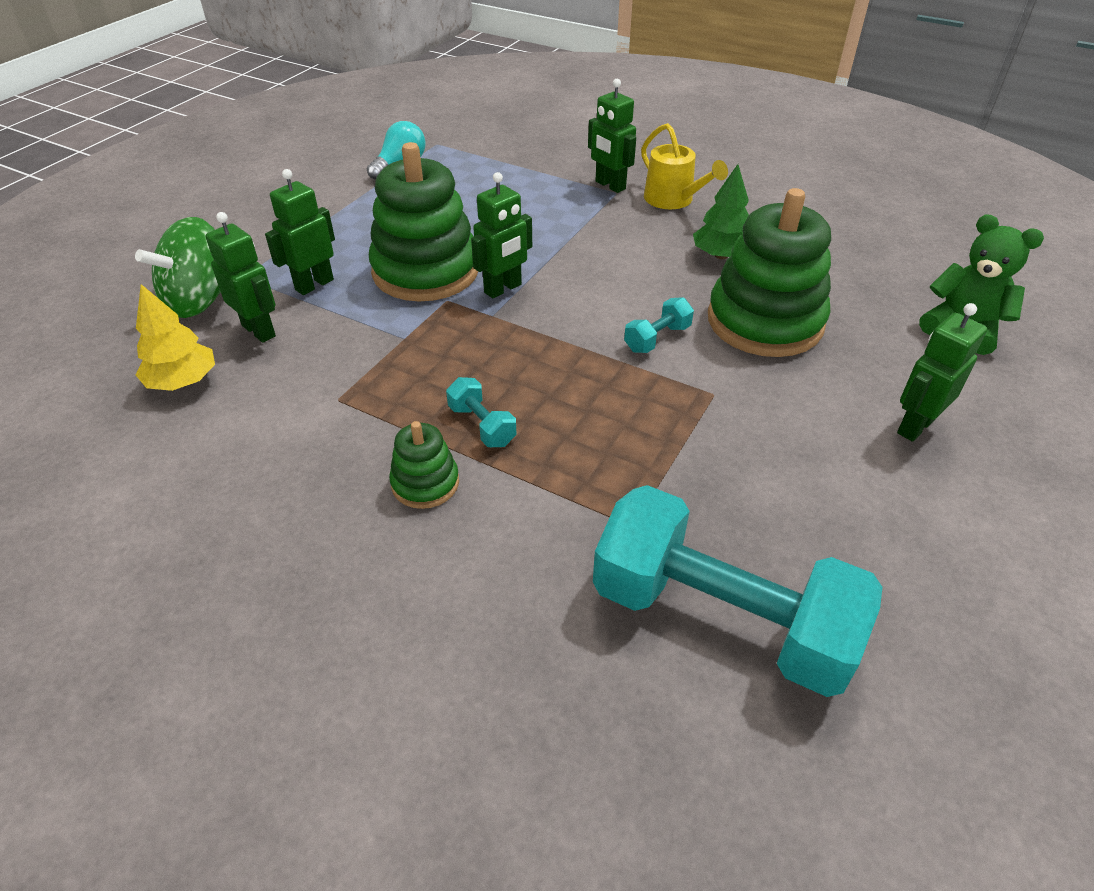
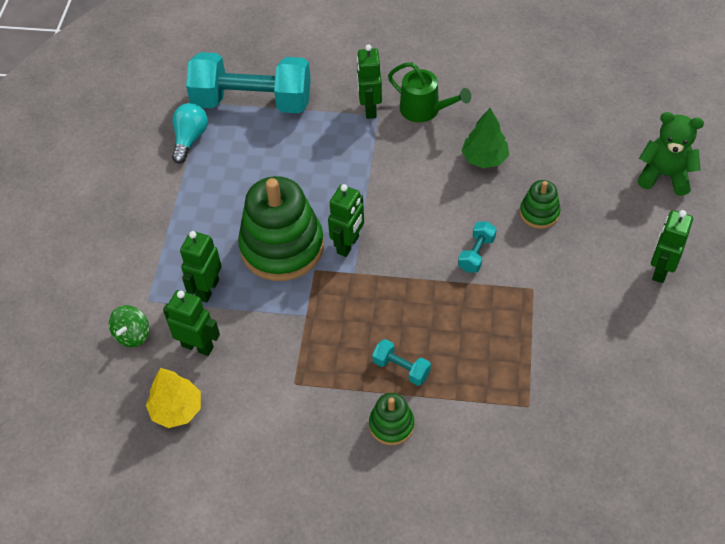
camera: 20 degrees left, 10 degrees up
(200, 300) = (132, 335): green spinning top -> green spinning top, size x0.56
(610, 185) = (369, 109): green robot -> green robot turned 60 degrees clockwise
(673, 200) = (424, 110): yellow watering can -> green watering can
(721, 618) = (603, 447): turquoise dumbbell -> turquoise dumbbell (252, 102)
(765, 321) = (539, 213): green stacking toy -> green stacking toy, size x0.48

